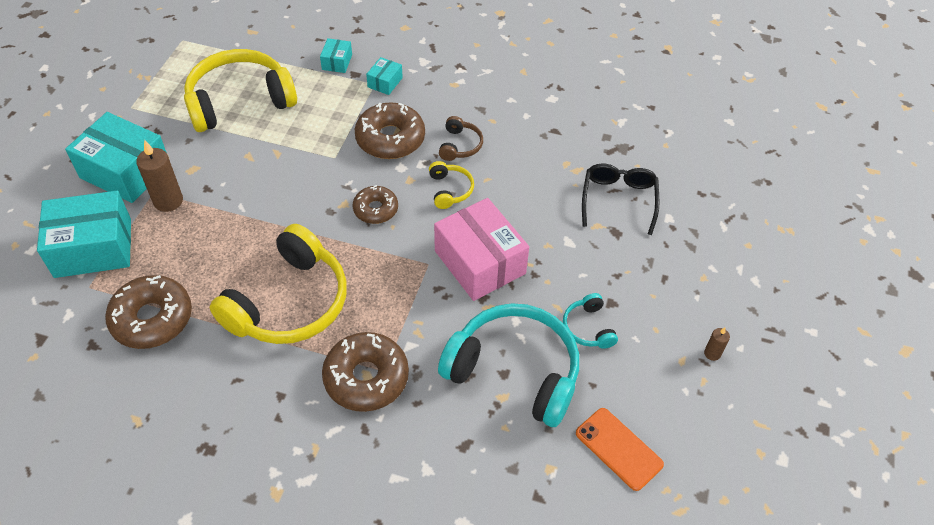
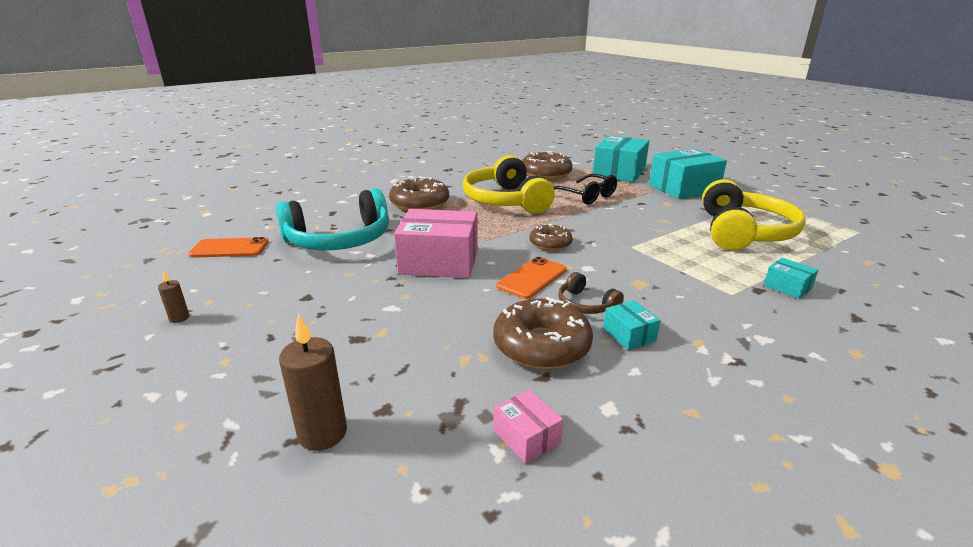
camera: 130 degrees right, 25 degrees down
(168, 201) = (640, 192): brown candle -> brown candle (322, 433)
(385, 82) = (731, 300): turquoise box -> turquoise box (629, 334)
(390, 139) = (632, 275): brown donut -> brown donut (541, 345)
(449, 190) = (532, 278): yellow headphones -> orange phone
(588, 328) = (310, 277): turquoise headphones -> none
(603, 116) = (526, 437): none -> pink box
(618, 200) = (387, 364): black glasses -> black glasses (586, 196)

